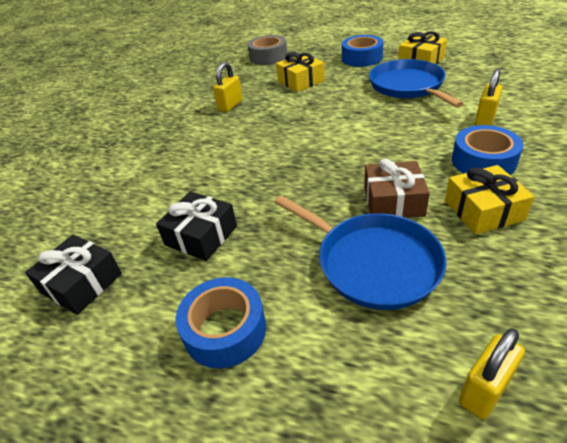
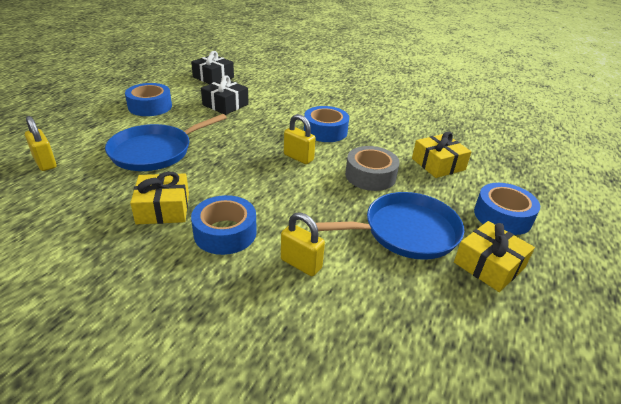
camera: 90 degrees right, 5 degrees down
(230, 105) = (393, 124): yellow padlock -> yellow padlock (298, 157)
(259, 140) = (325, 131): none -> blue tape
(268, 57) = (510, 153): grey tape -> grey tape (370, 176)
(393, 201) = (206, 172): brown gift -> none

